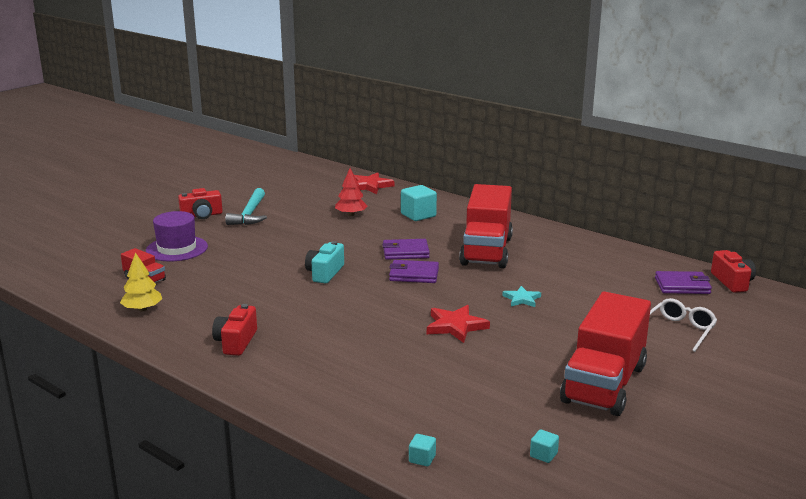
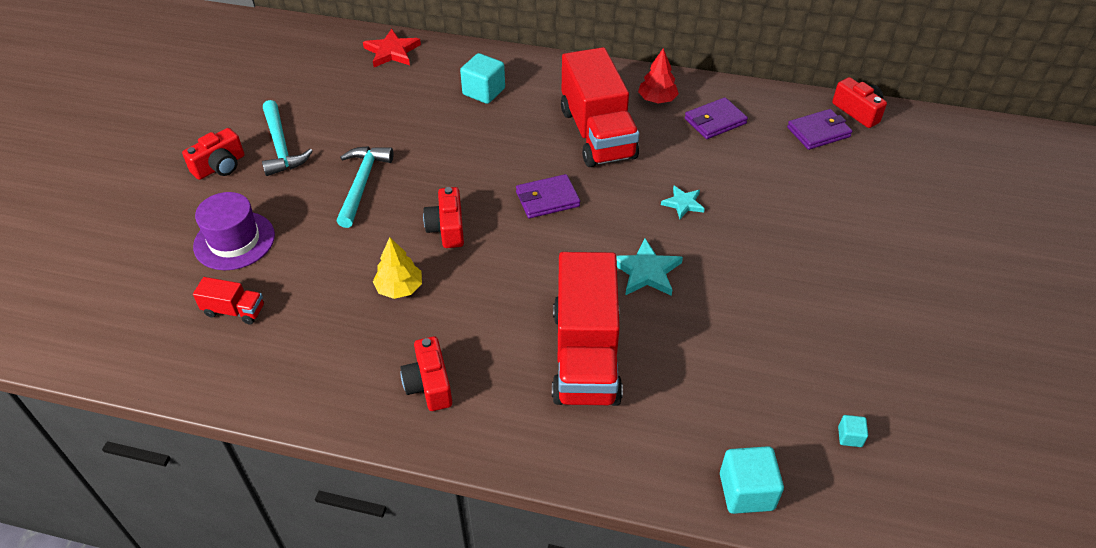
camera: 25 degrees left, 25 degrees up
(142, 309) = (273, 368): yellow tree -> yellow tree (399, 288)
(286, 241) = (362, 184): none -> turquoise hammer
(325, 273) = (447, 228): turquoise camera -> red camera
(351, 214) = (405, 112): red tree -> red tree (657, 99)
(405, 252) = (513, 162): purple wallet -> purple wallet (715, 121)
(422, 459) = (746, 491): turquoise cube -> turquoise cube, size x2.01
(455, 326) = (646, 271): red star -> turquoise star
(604, 384) = (838, 310): red truck -> red truck (585, 355)
(680, 330) = (856, 203): white glasses -> none

